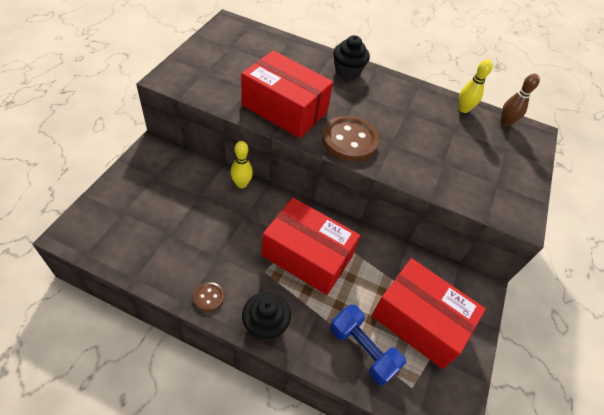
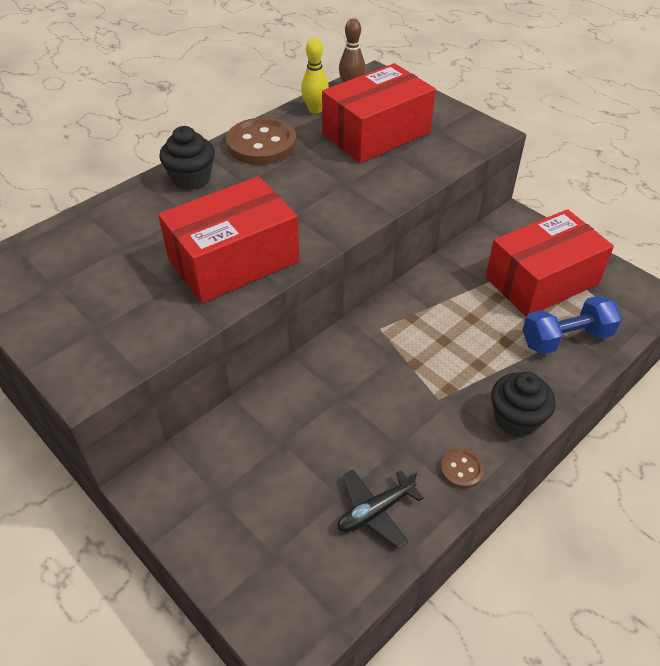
camera: 60 degrees left, 5 degrees down
(163, 255) = (375, 511): none -> black plane
(241, 184) = (282, 386): yellow bowling pin -> none
(307, 256) = (429, 349): red box -> red box (376, 133)
(349, 140) = (324, 217): brown button -> brown button (261, 144)

